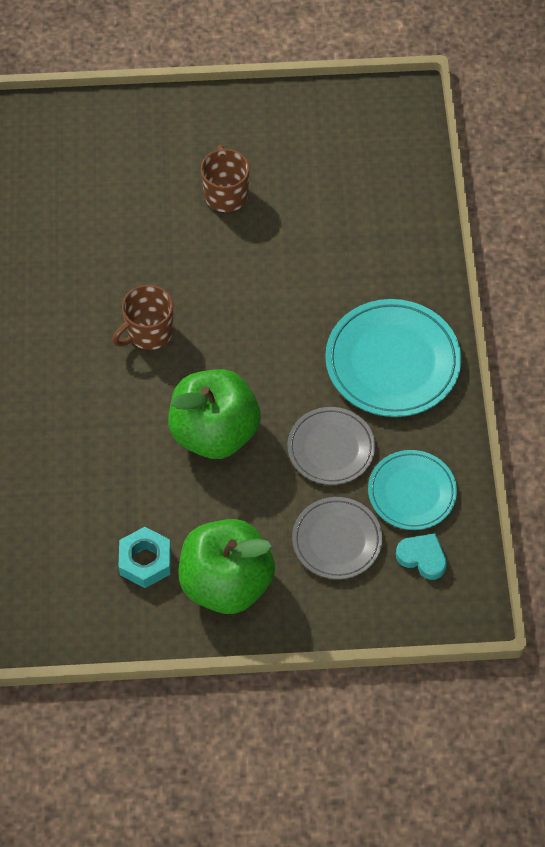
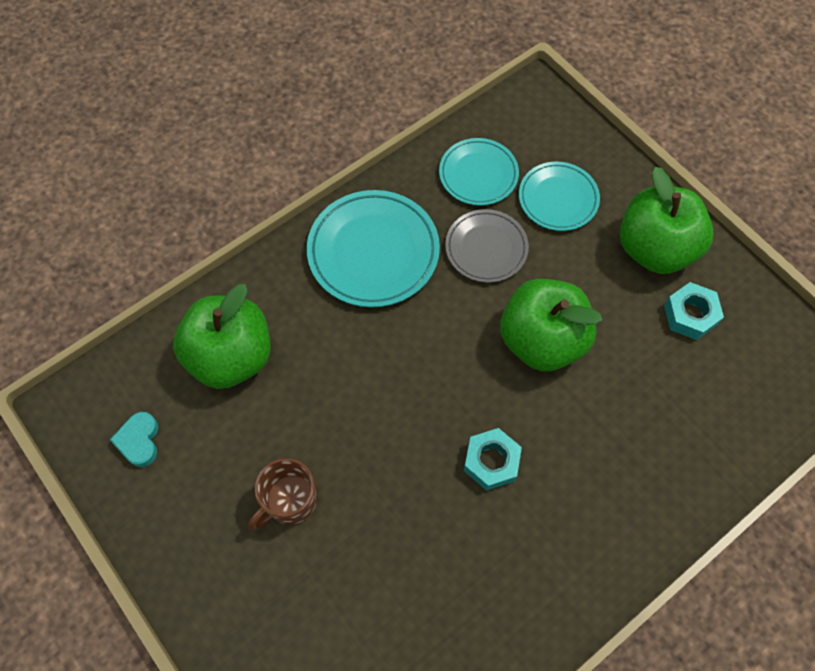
camera: 125 degrees left, 5 degrees up
(148, 332) = (491, 462): brown mug -> turquoise nut
(336, 540) = (558, 199): grey plate -> turquoise plate
(371, 215) = (231, 356): none -> green apple
(422, 558) = (524, 139): turquoise heart -> turquoise heart (139, 441)

